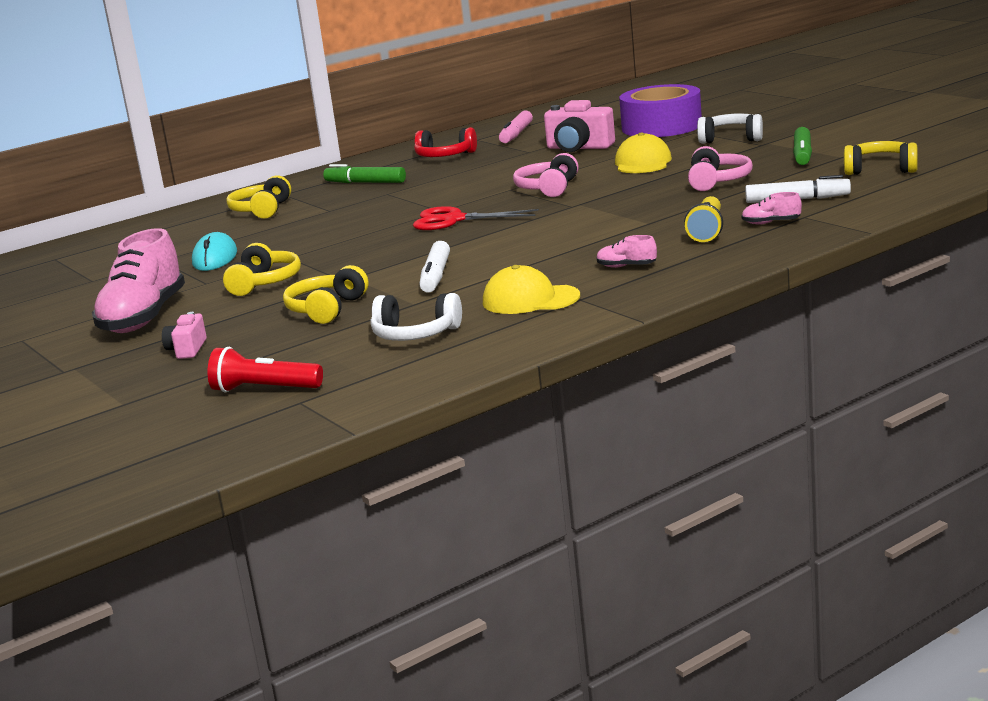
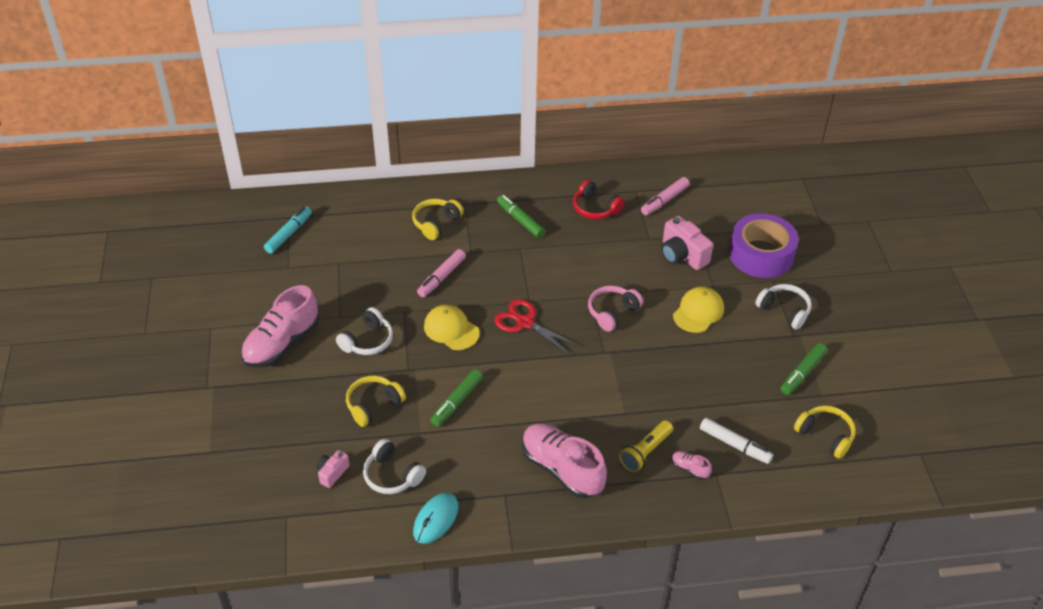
camera: 25 degrees right, 25 degrees up
(68, 265) = (289, 234): none -> turquoise marker
(187, 349) = (276, 405): pink camera -> pink camera (332, 473)
(215, 258) = (366, 282): turquoise mouse -> turquoise mouse (436, 519)
(264, 283) = (367, 341): yellow headphones -> white headphones
(264, 389) = (280, 487): red flashlight -> none
(312, 230) = (441, 277): none -> pink marker
(436, 276) = (457, 402): white marker -> green marker
(530, 300) = (479, 475): yellow cap -> yellow cap (451, 329)
(626, 266) = (562, 469): pink shoe -> pink shoe, size x2.39
(717, 181) = (715, 378): pink headphones -> none

